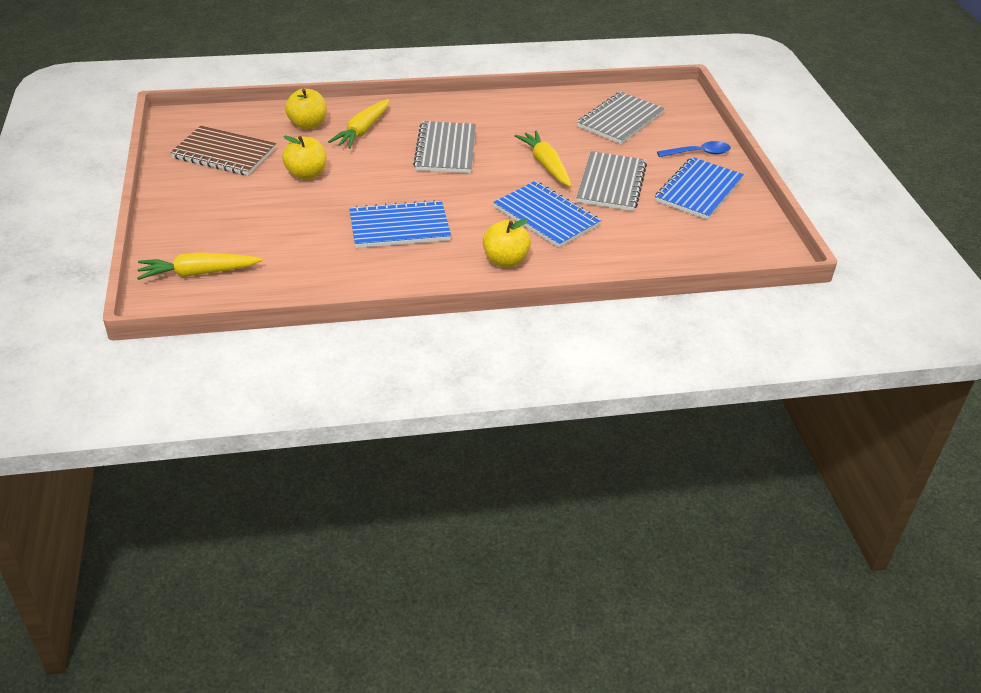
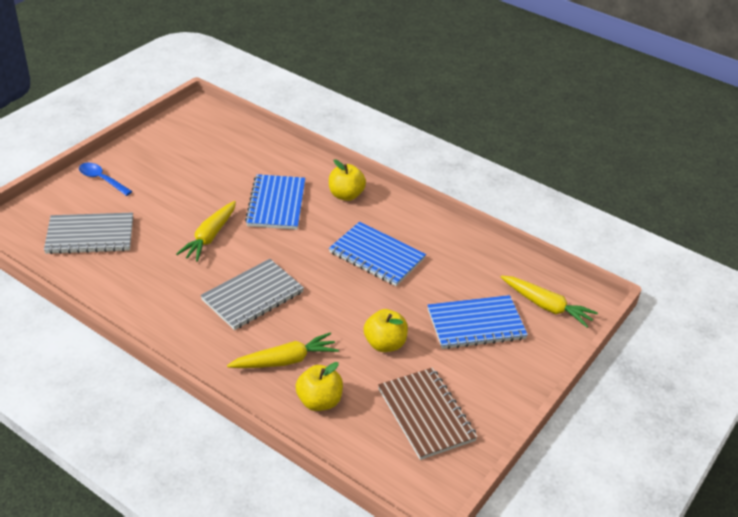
camera: 135 degrees left, 0 degrees up
(611, 184) = (197, 197): grey notebook -> none
(698, 190) = (158, 160): blue notebook -> blue notebook (476, 324)

